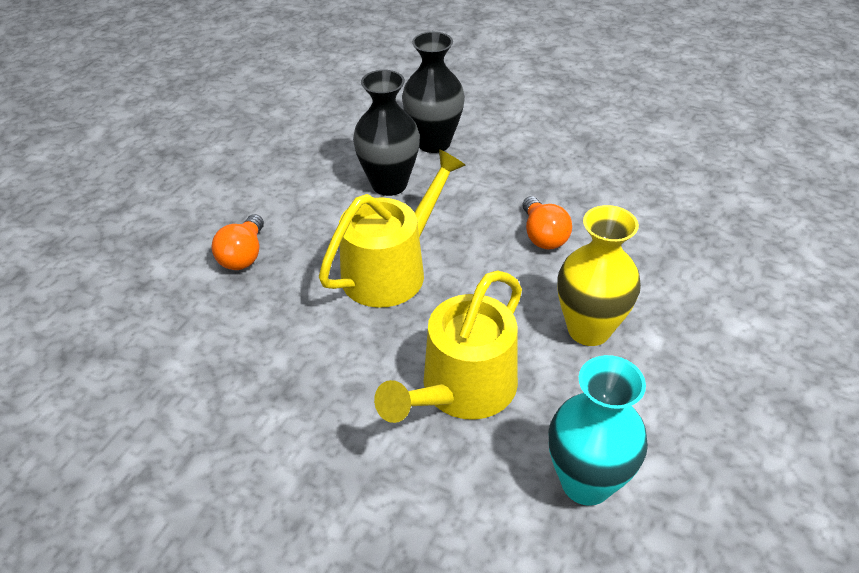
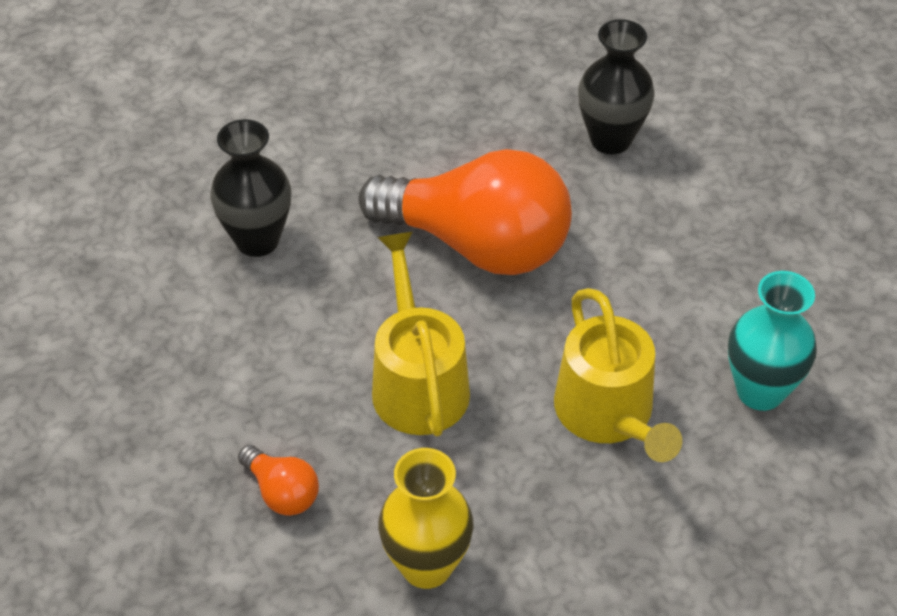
camera: 55 degrees left, 5 degrees up
(389, 184) = (288, 314): black vase -> black vase (610, 139)
(543, 235) = (477, 244): orange light bulb -> orange light bulb, size x2.39
(589, 329) = (616, 288): yellow vase -> yellow vase (426, 566)

